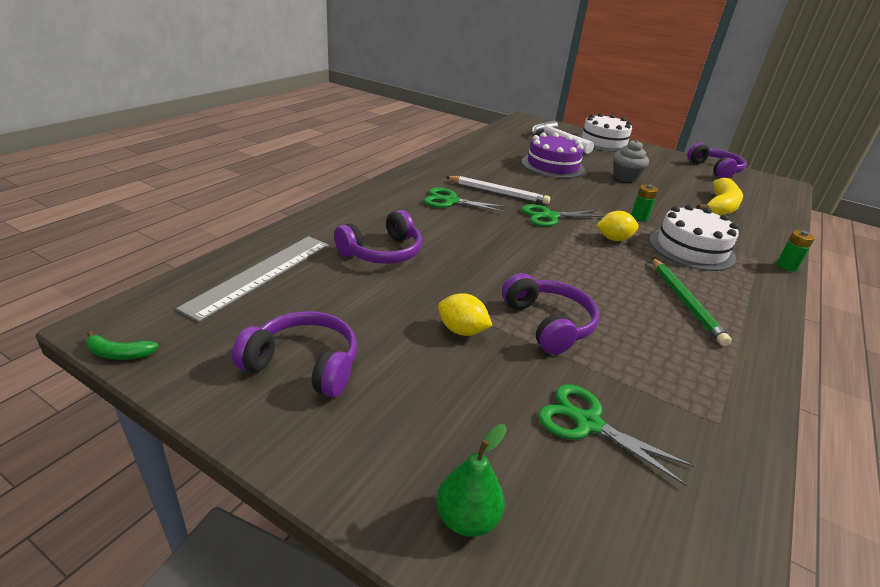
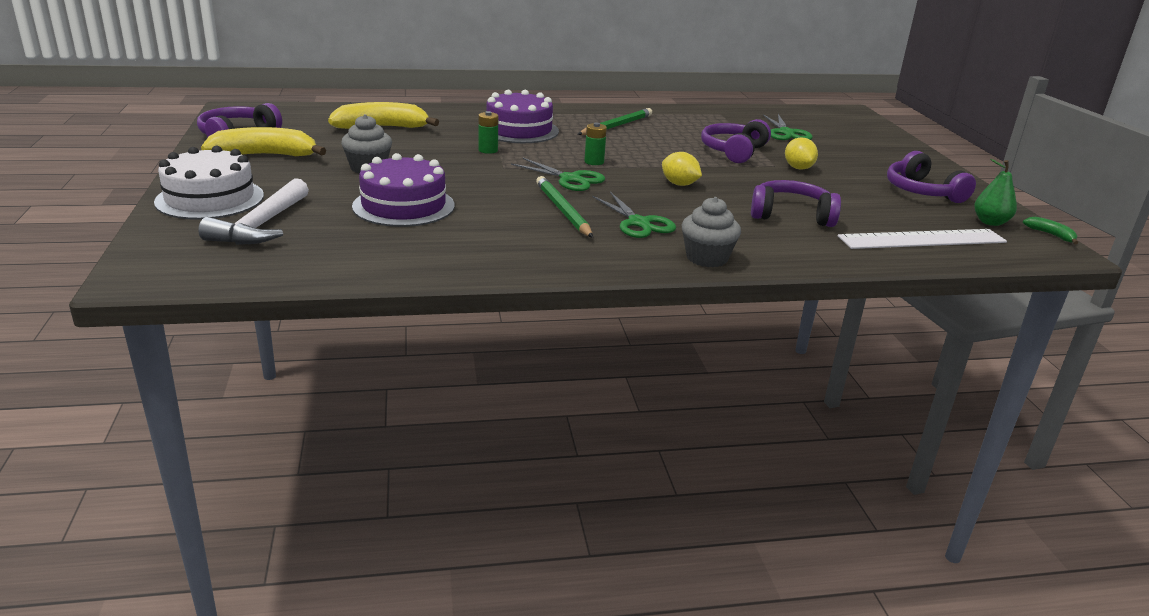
camera: 130 degrees left, 5 degrees down
(260, 274) = (922, 239): grey ruler -> white ruler
(381, 194) = (706, 258): none -> grey cupcake
(467, 518) = (883, 141): green pear -> green pear (990, 222)
(498, 192) = (562, 210): white pencil -> green pencil
(613, 239) = (561, 152): yellow lemon -> yellow lemon (679, 184)
(668, 165) = (265, 155): none -> yellow banana
(691, 249) = (519, 130): white cake -> purple cake
(786, 266) = (485, 106): green battery -> green battery (594, 162)

